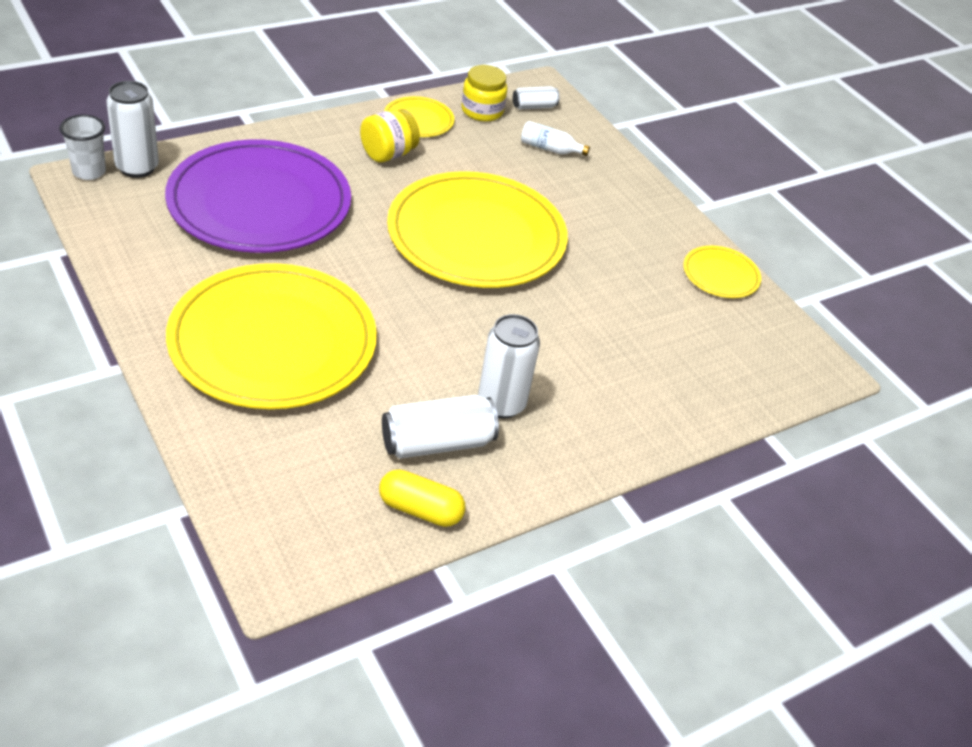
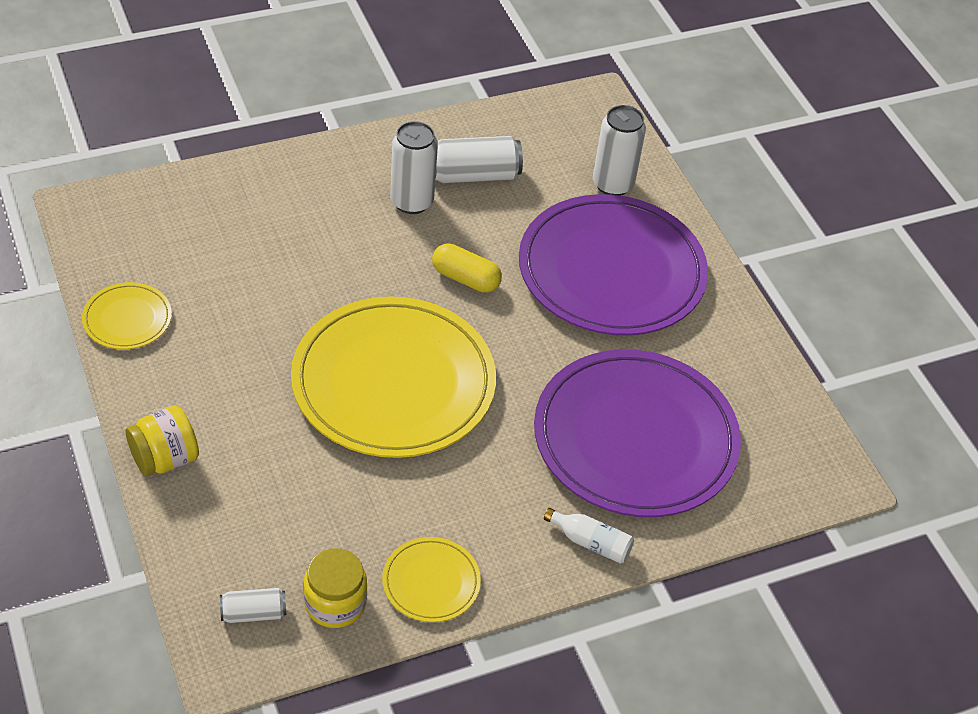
camera: 170 degrees left, 5 degrees up
(89, 172) = (830, 491): white cup -> none
(137, 167) = (779, 497): white can -> white can (612, 184)
(273, 342) = (611, 271): yellow plate -> purple plate
(388, 154) = (480, 516): yellow jar -> yellow jar (165, 459)
(420, 509) = (494, 130): yellow capsule -> yellow capsule (465, 278)
(549, 149) = (259, 523): white bottle -> white bottle (591, 542)

